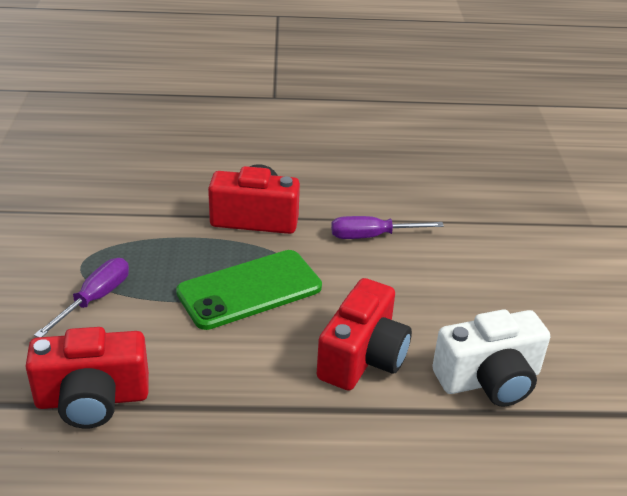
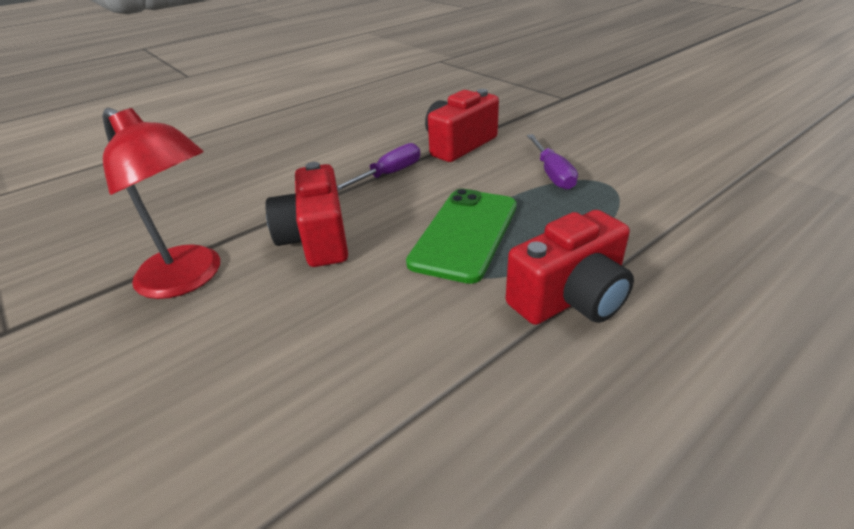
camera: 145 degrees right, 0 degrees up
(372, 236) = (422, 361): purple screwdriver -> purple screwdriver (389, 174)
(489, 380) = (189, 278): white camera -> red lamp

